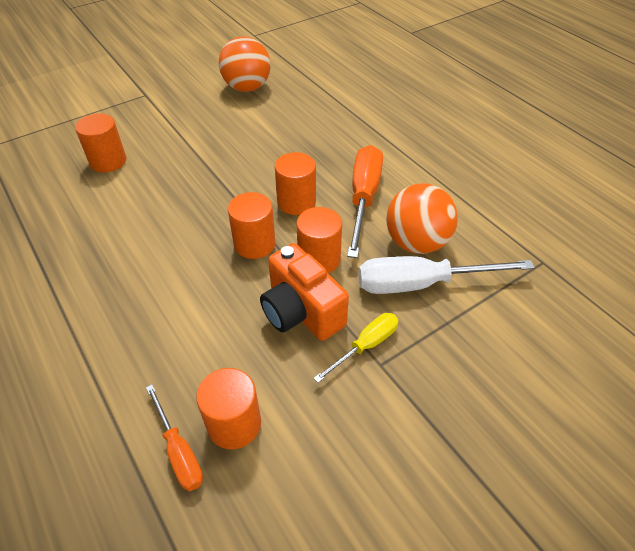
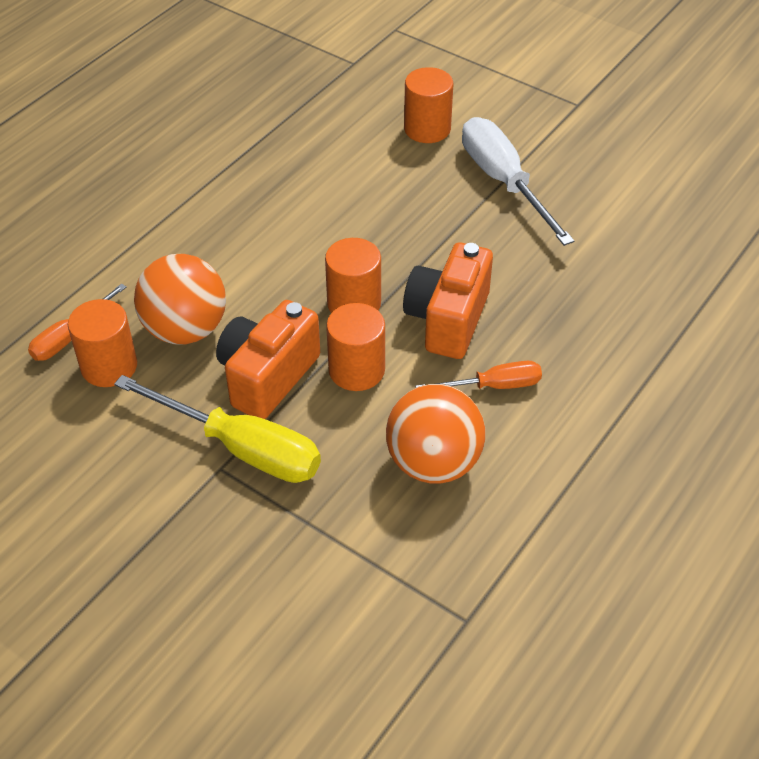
camera: 70 degrees right, 0 degrees up
(247, 88) = (665, 193): orange ball -> orange ball (185, 329)
(296, 202) = (447, 319): orange cylinder -> orange camera
(363, 198) = (493, 386): orange screwdriver -> orange screwdriver, size x0.57
(366, 346) = (241, 448): yellow screwdriver -> yellow screwdriver, size x1.76
(421, 283) = (360, 482): white screwdriver -> white screwdriver (504, 182)

